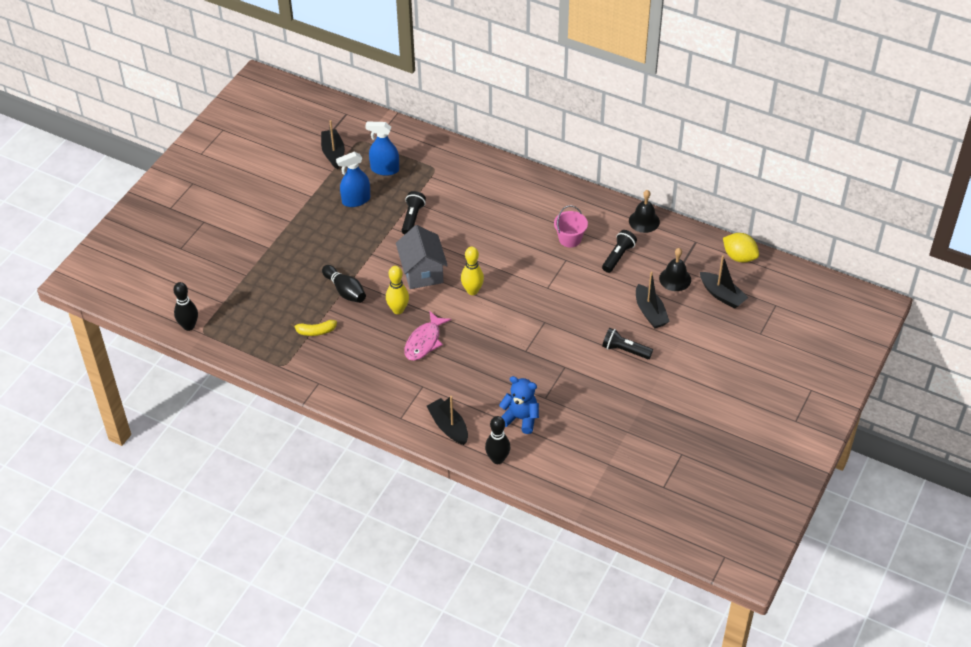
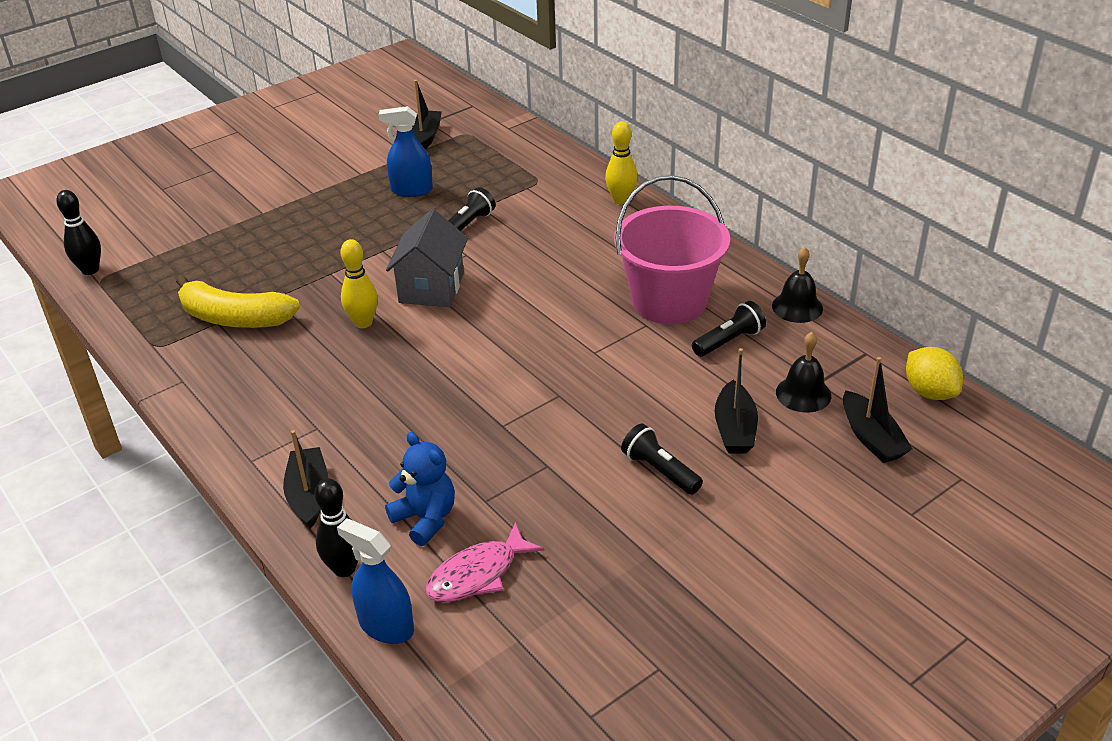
camera: 25 degrees right, 10 degrees down
(315, 331) = (234, 318): yellow banana -> yellow banana, size x2.01
(345, 291) = (313, 282): black bowling pin -> none
(384, 169) = (474, 167): blue spray bottle -> blue spray bottle (386, 626)
(424, 342) = (366, 371): pink fish -> pink fish (477, 574)
(472, 291) = (483, 327): yellow bowling pin -> yellow bowling pin (621, 200)
(570, 239) = (669, 301): pink bucket -> pink bucket, size x2.09

